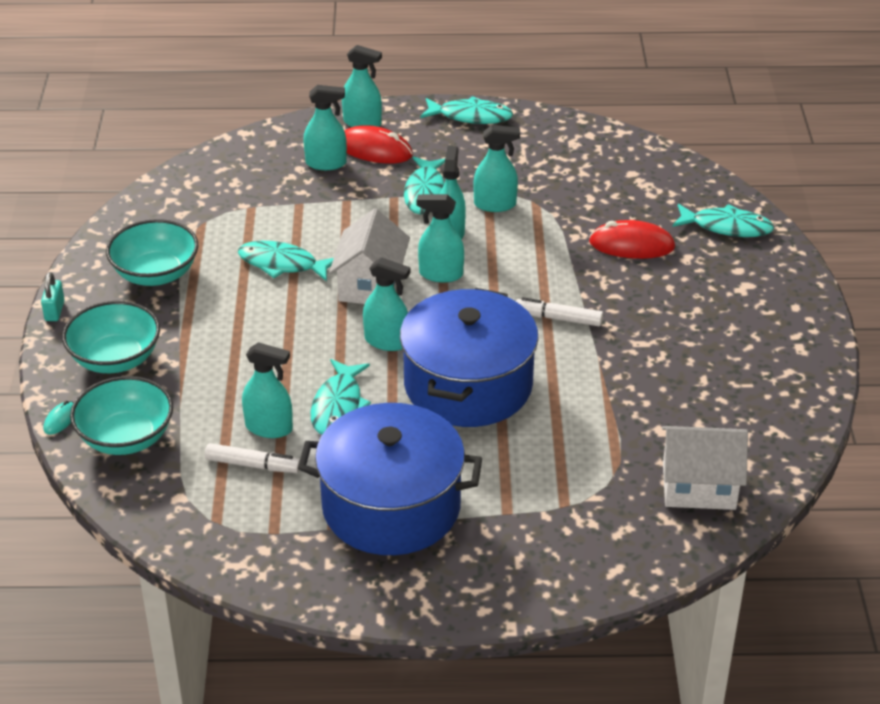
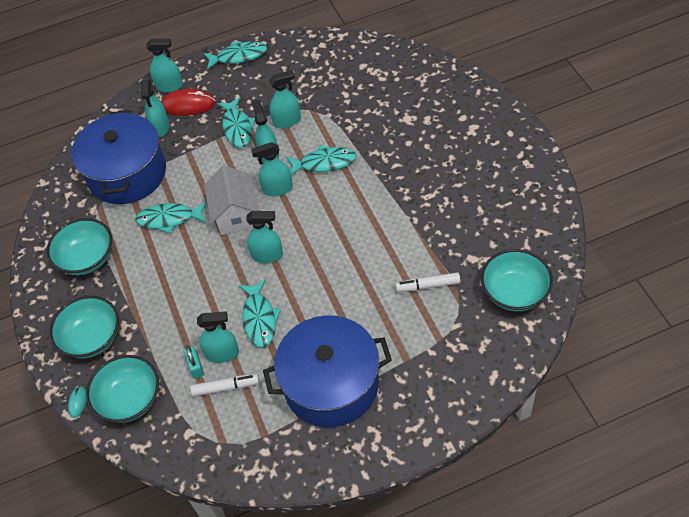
camera: 15 degrees left, 15 degrees up
(54, 311) = (31, 314): turquoise padlock -> turquoise padlock (196, 367)
(326, 163) = (160, 127): turquoise spray bottle -> turquoise spray bottle turned 105 degrees clockwise
(468, 385) = (336, 270): blue pot -> blue pot (127, 173)
(558, 318) = (369, 196): white marker -> white marker (428, 286)
(631, 245) = (388, 122): red mouse -> none
(699, 486) = (514, 292): white house -> turquoise bowl
(727, 227) = (440, 86): turquoise fish -> turquoise fish (324, 163)

